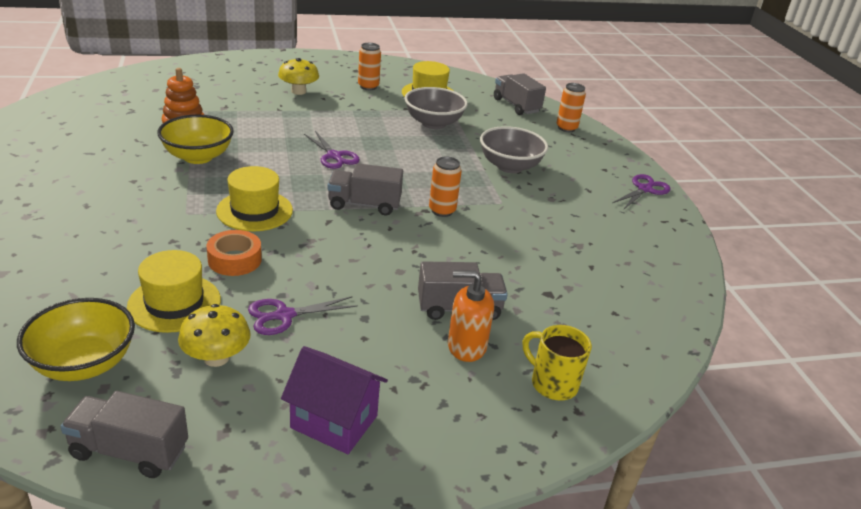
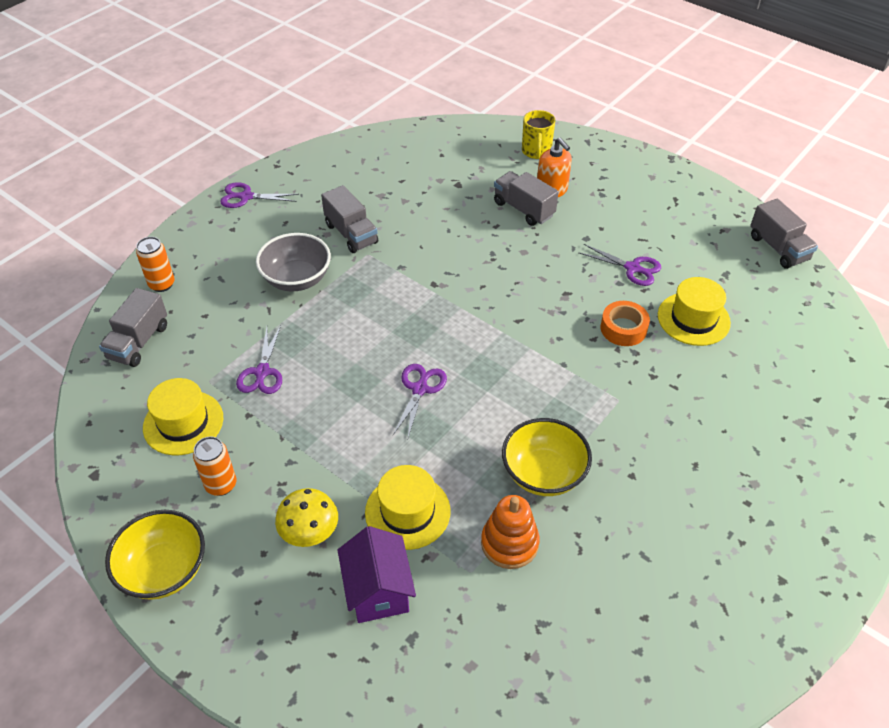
camera: 125 degrees left, 15 degrees up
(84, 364) = (776, 310): yellow bowl -> yellow bowl (164, 570)
(216, 358) = (697, 267): yellow mushroom -> none
(254, 211) = (562, 367): yellow hat -> yellow hat (407, 511)
(334, 422) = (666, 201): purple house -> purple house (378, 591)
(364, 205) = (471, 318): grey truck -> grey truck (351, 234)
(433, 123) = (262, 372): grey bowl -> purple scissors
(442, 211) = (423, 275): orange can -> none

